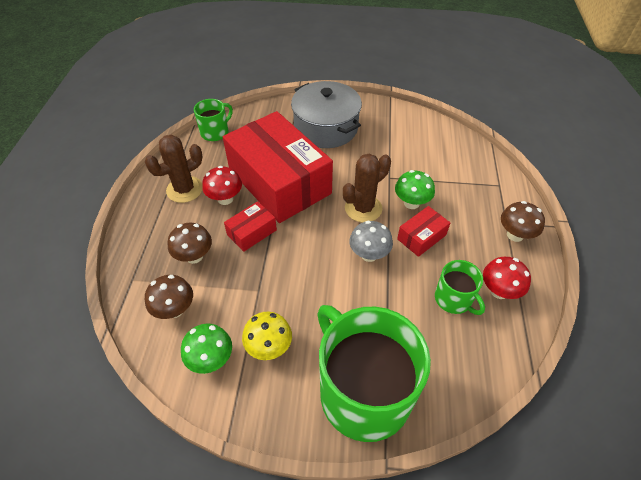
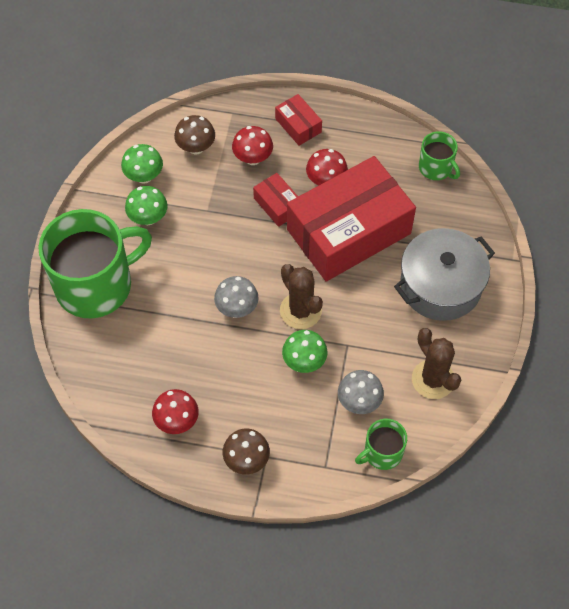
camera: 95 degrees right, 10 degrees up
(184, 189) = (342, 144): brown cactus -> brown cactus (433, 379)
(194, 256) = (253, 158): brown mushroom -> red mushroom
(269, 347) = (148, 218): yellow mushroom -> green mushroom
(421, 237) = (254, 362): red box -> red box (298, 125)
(437, 168) = (359, 401): none -> grey mushroom
(454, 299) = (173, 376): green mug -> green mug (382, 453)

